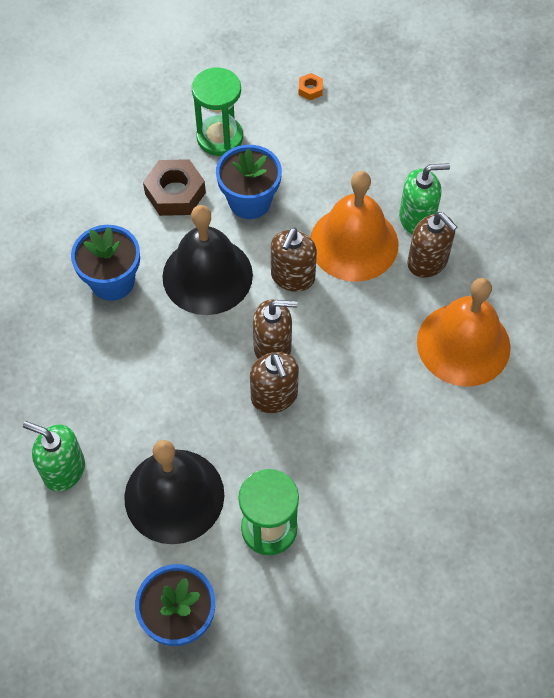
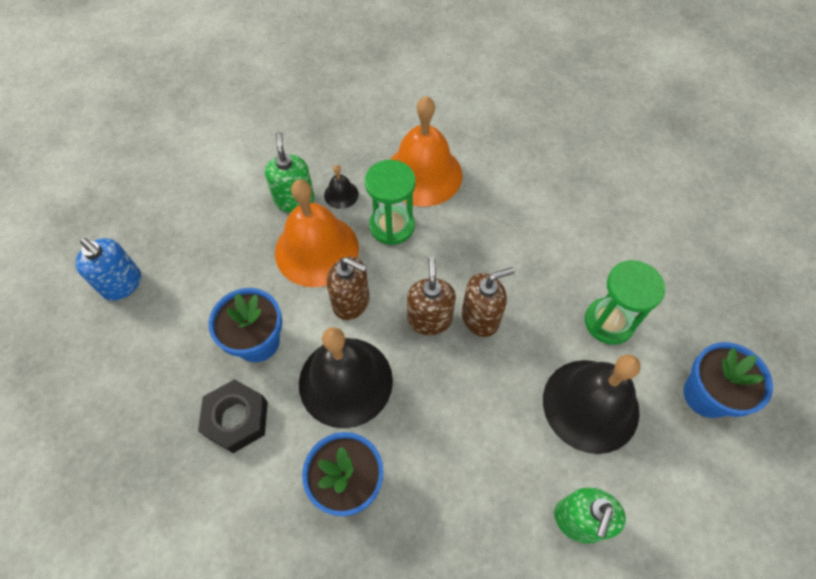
camera: 90 degrees left, 0 degrees up
(175, 193) = (237, 419): brown nut -> black nut
(220, 137) = (168, 373): green hourglass -> green hourglass (392, 226)
(310, 89) = (122, 284): orange nut -> blue soap dispenser
(427, 262) = (341, 194): brown soap dispenser -> black bell

